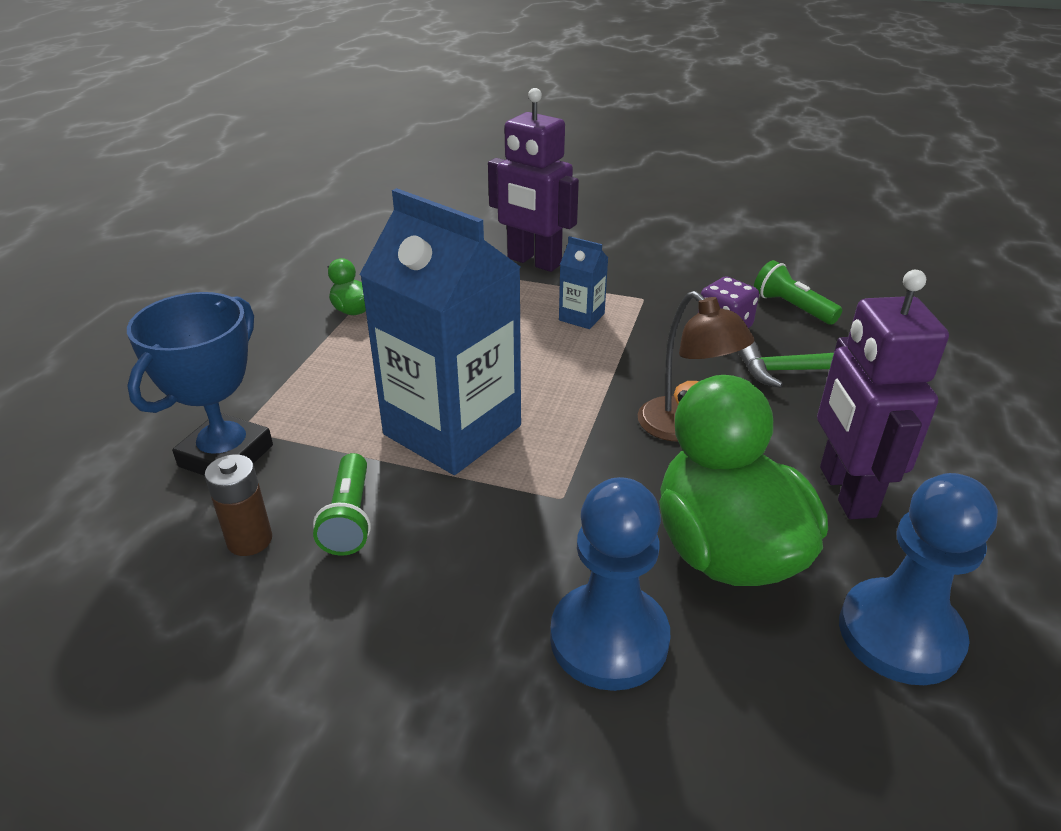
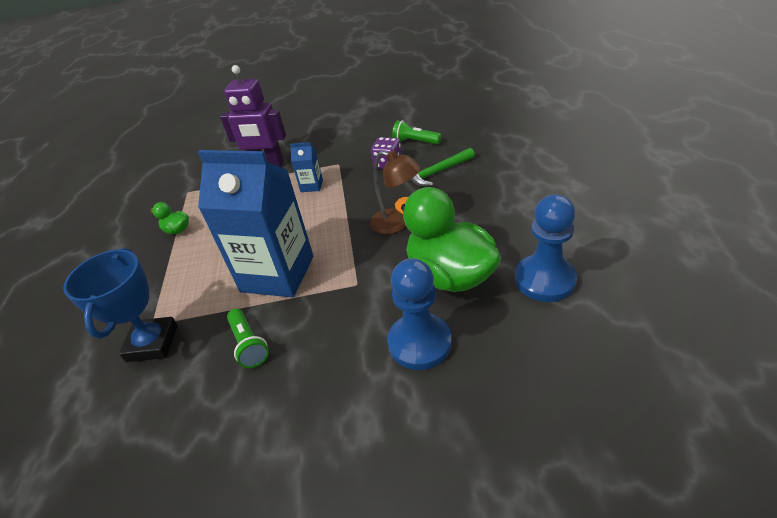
camera: 20 degrees left, 5 degrees up
(249, 540) = (198, 382): brown battery -> none
(845, 492) = (488, 224): purple robot -> none

